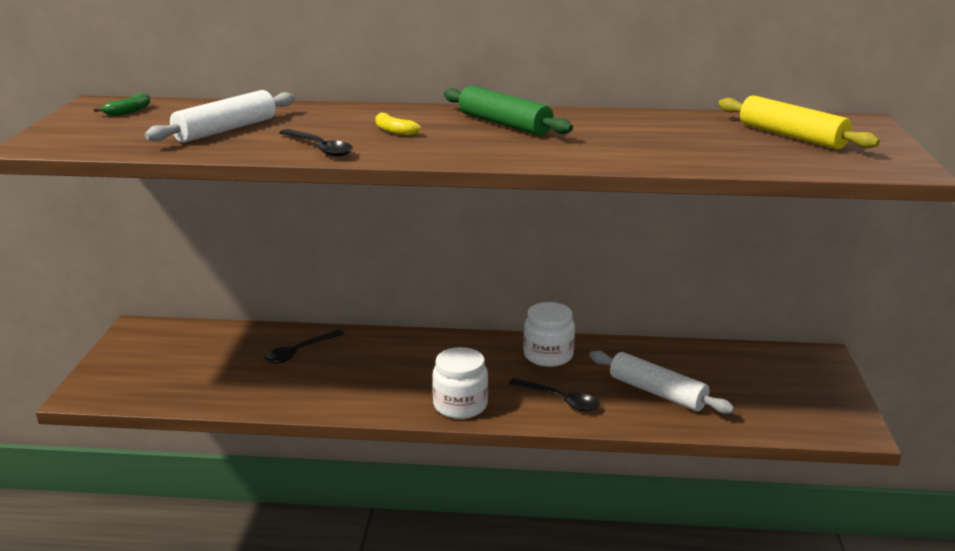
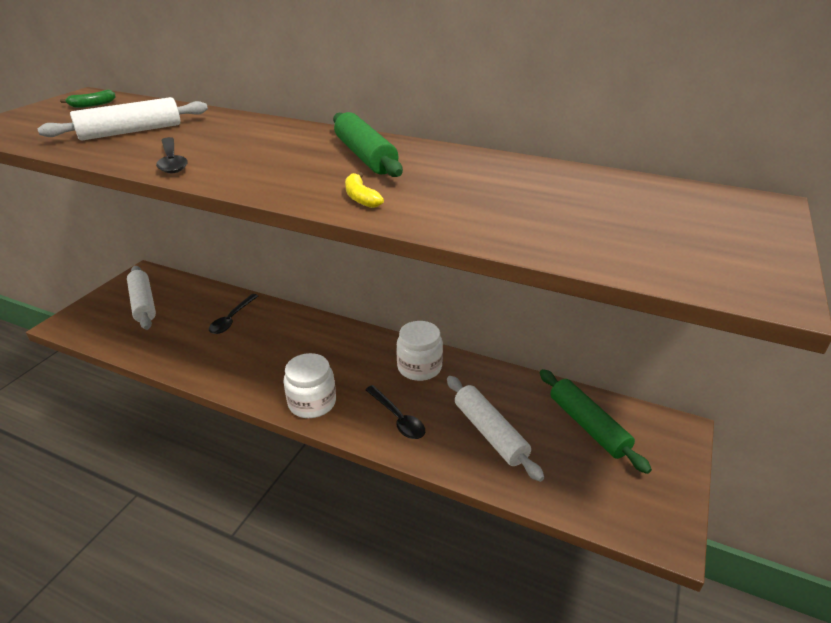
camera: 20 degrees right, 10 degrees up
(169, 357) = (143, 303): none -> white rolling pin
(299, 352) = (232, 319): black spoon -> black spoon turned 45 degrees counterclockwise
(394, 131) = (259, 151): yellow banana -> yellow banana (360, 198)
(741, 369) = (588, 426): none -> green rolling pin
(791, 136) = (653, 214): yellow rolling pin -> none

